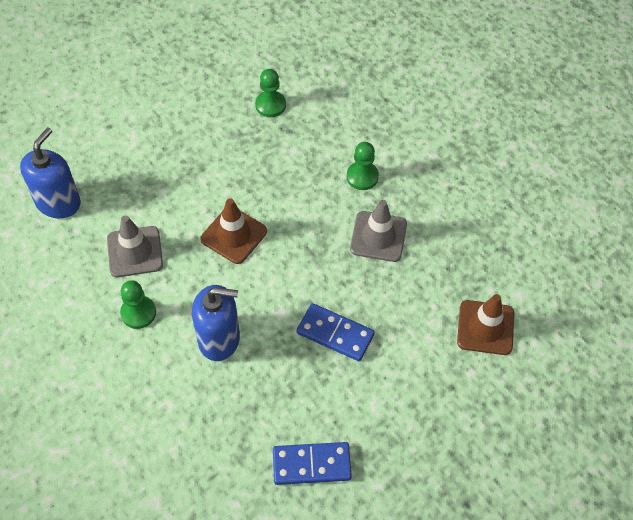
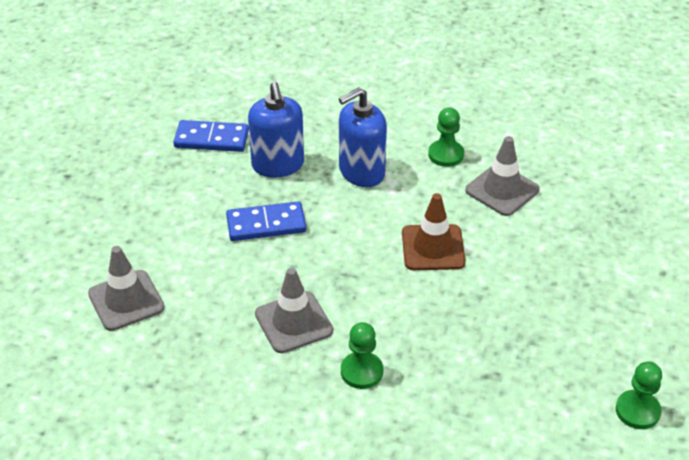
camera: 145 degrees right, 15 degrees down
(58, 202) = (613, 188): blue soap dispenser -> blue soap dispenser (278, 165)
(270, 105) = (537, 391): green pawn -> green pawn (637, 411)
(311, 465) = (211, 139): blue domino -> blue domino turned 45 degrees clockwise
(485, 327) = (126, 300): brown traffic cone -> grey traffic cone

